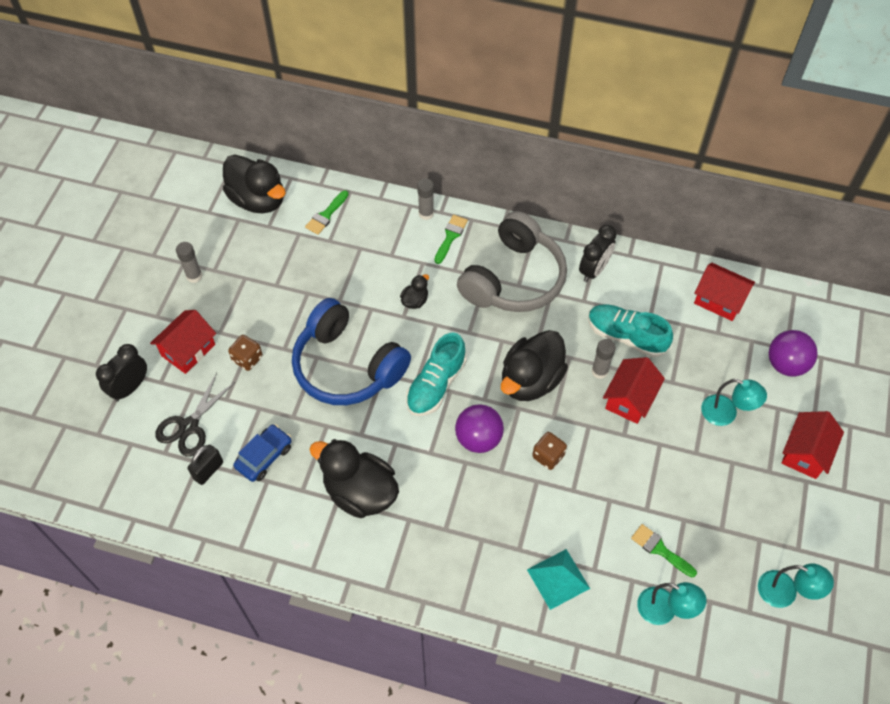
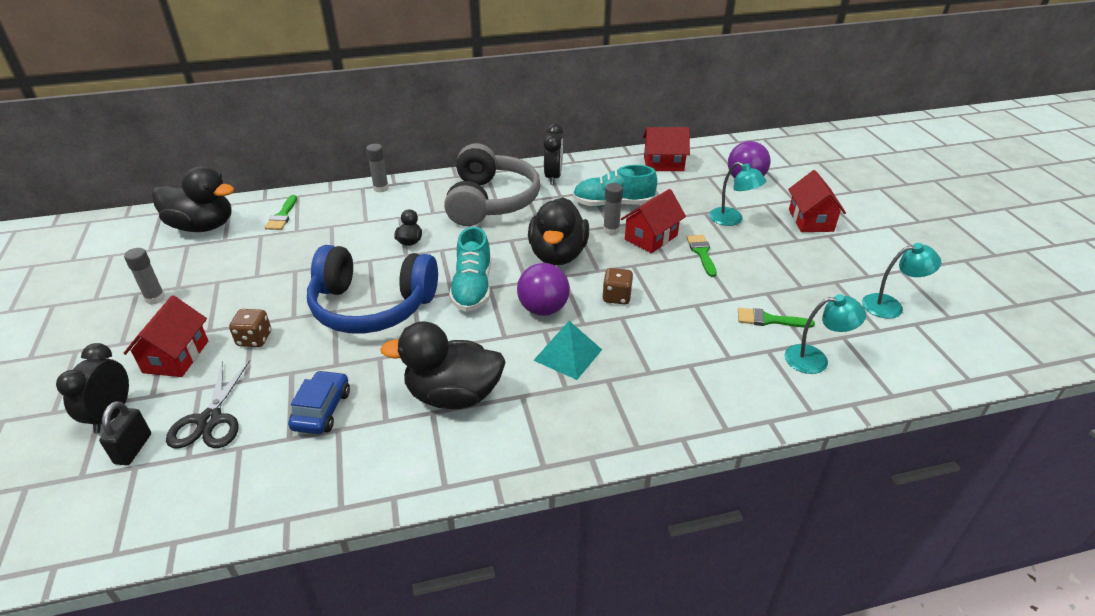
camera: 30 degrees left, 20 degrees down
(208, 470) = (257, 450): black padlock -> black padlock (133, 449)
(450, 236) = (414, 194): green brush -> green brush (701, 253)
(558, 579) = (705, 378): turquoise pyramid -> turquoise pyramid (568, 355)
(630, 399) = (651, 237): red house -> red house turned 45 degrees clockwise
(726, 413) = (732, 220): turquoise lamp -> turquoise lamp turned 45 degrees clockwise

